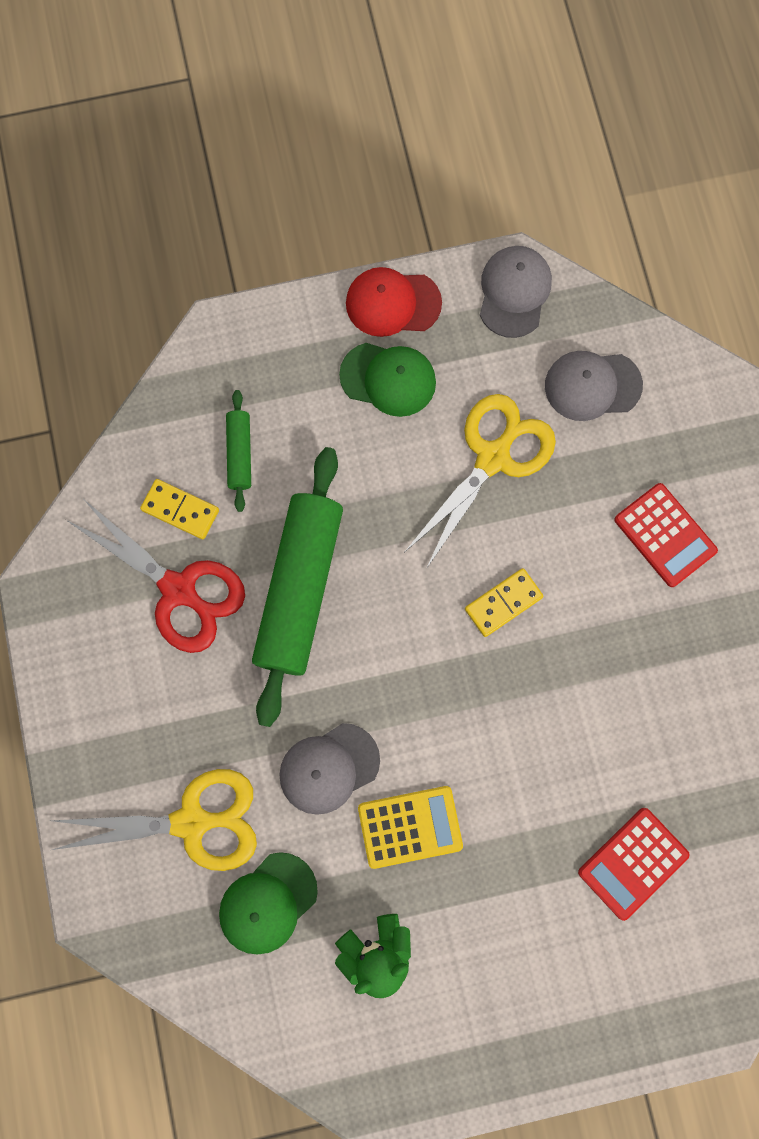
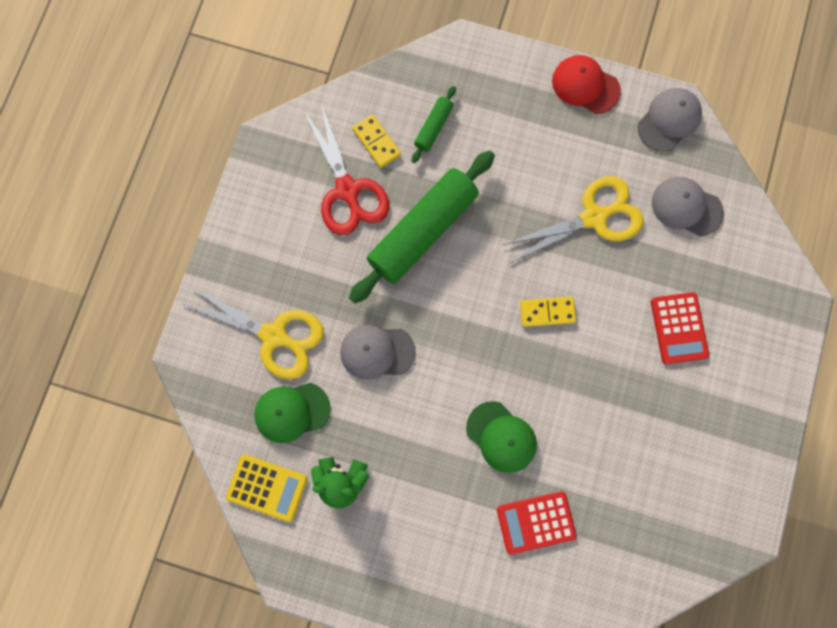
camera: 30 degrees right, 0 degrees up
(388, 379) = (554, 132): green cap -> green cap (501, 437)
(410, 827) = (406, 417): yellow calculator -> yellow calculator (267, 488)

